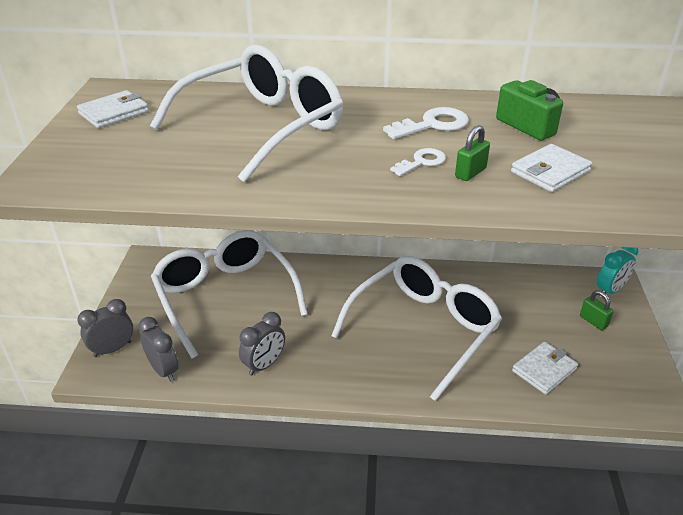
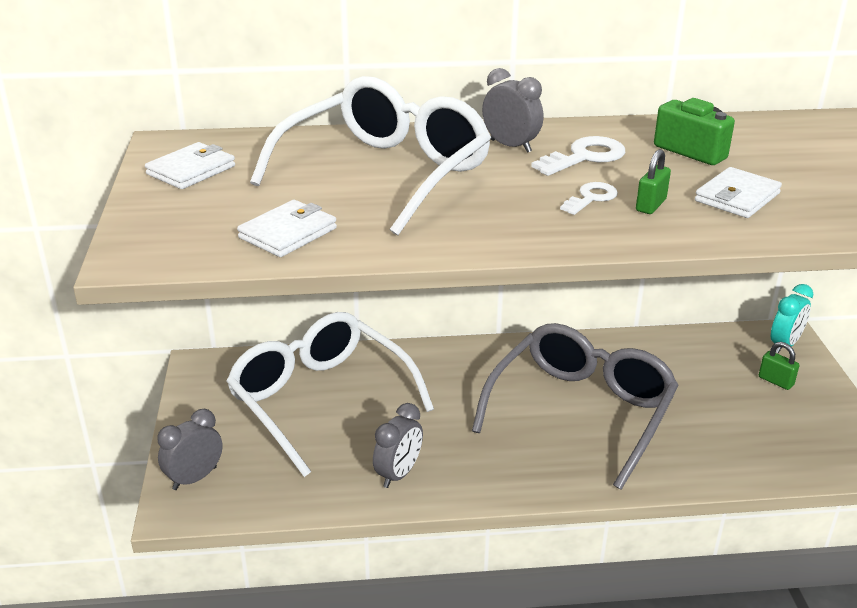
camera: 10 degrees left, 5 degrees down
(164, 370) = (272, 495): grey clock -> grey clock (510, 146)
(423, 329) = (580, 412): white glasses -> grey glasses
(544, 370) = (735, 441): white wallet -> white wallet (288, 233)

